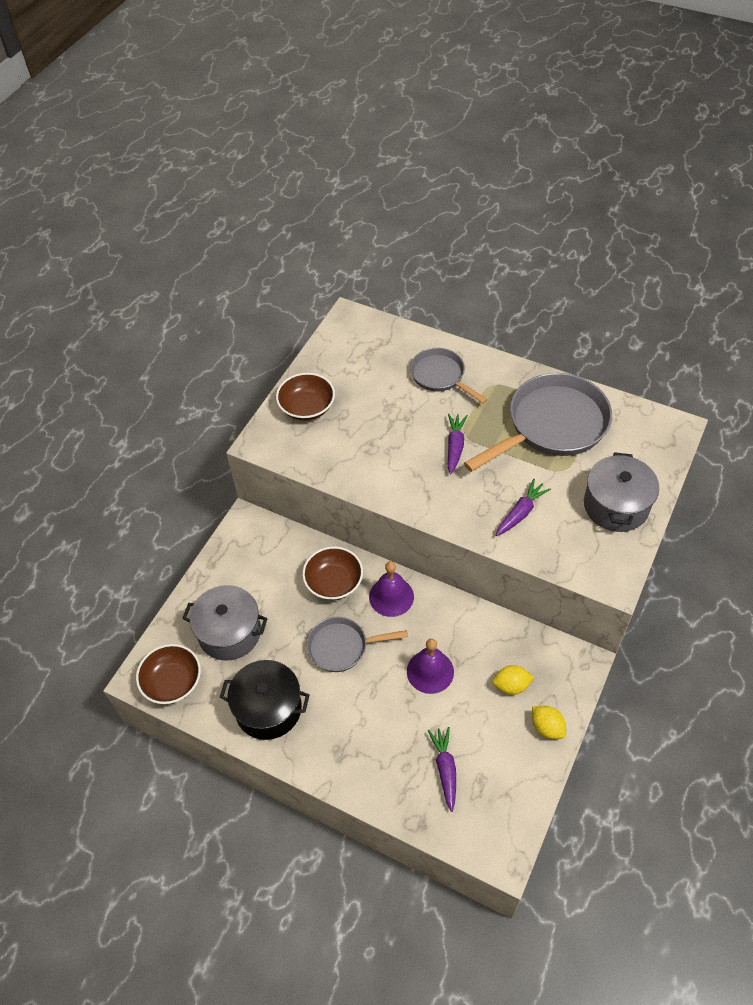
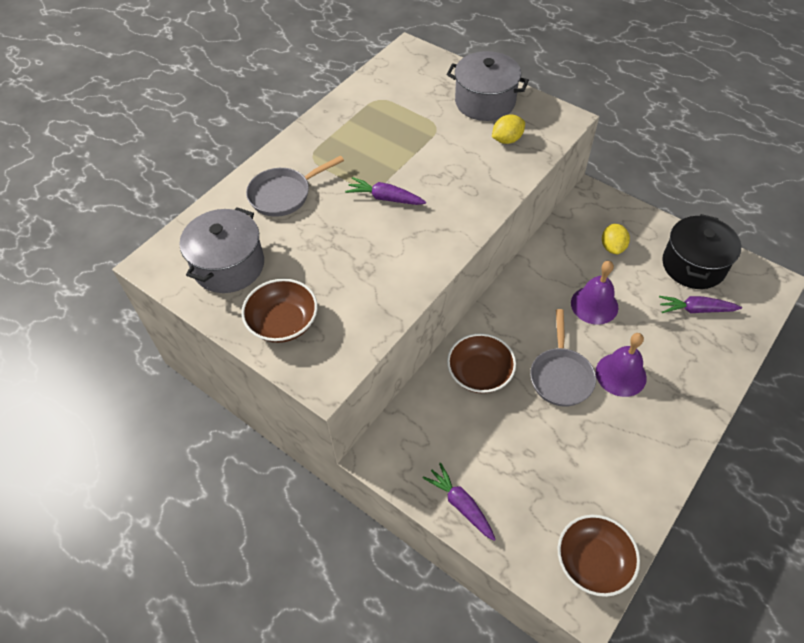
camera: 80 degrees left, 0 degrees up
(229, 632) = (531, 489): grey pot -> grey pot (229, 265)
(268, 708) = (631, 456): black pot -> black pot (693, 265)
(391, 596) = (505, 324): purple bell -> purple bell (621, 374)
(521, 512) = (480, 164): purple carrot -> purple carrot (461, 504)
(547, 727) = (654, 231): yellow lemon -> yellow lemon (507, 140)
(551, 426) = (381, 124): grey pan -> none

